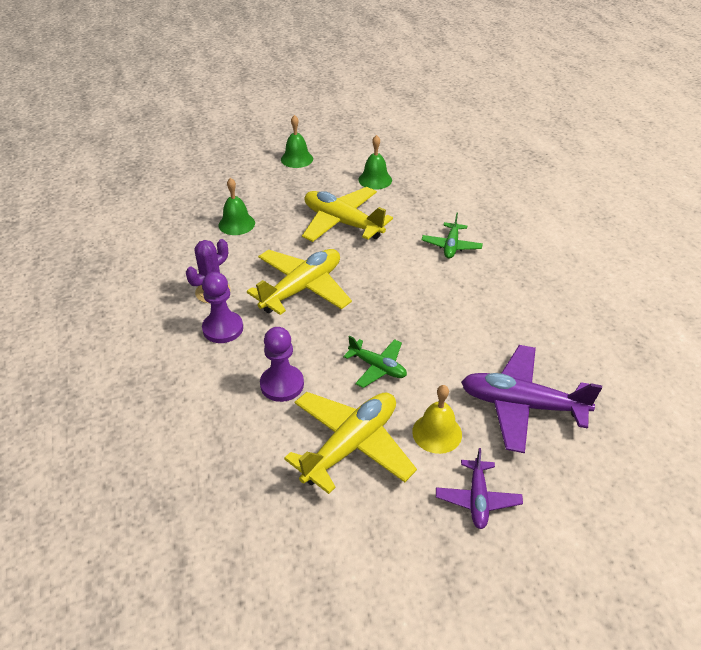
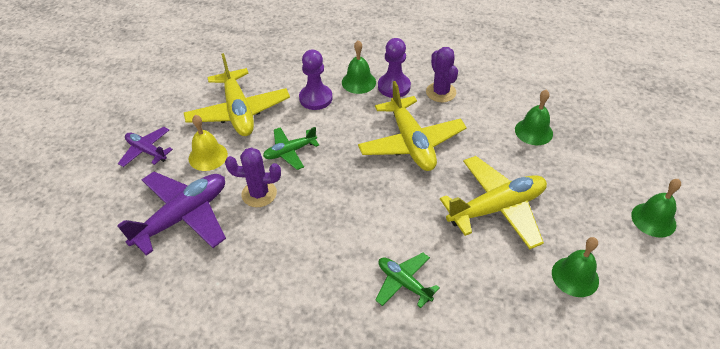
camera: 120 degrees right, 5 degrees up
(230, 360) = (358, 82): none -> green bell
(447, 363) = (259, 194): none -> purple cactus

